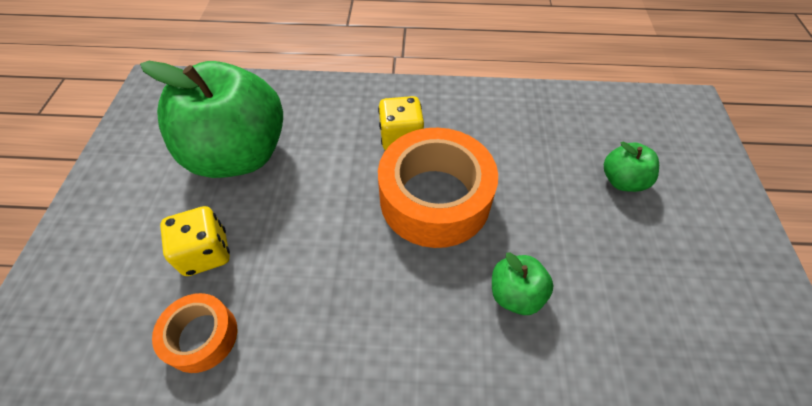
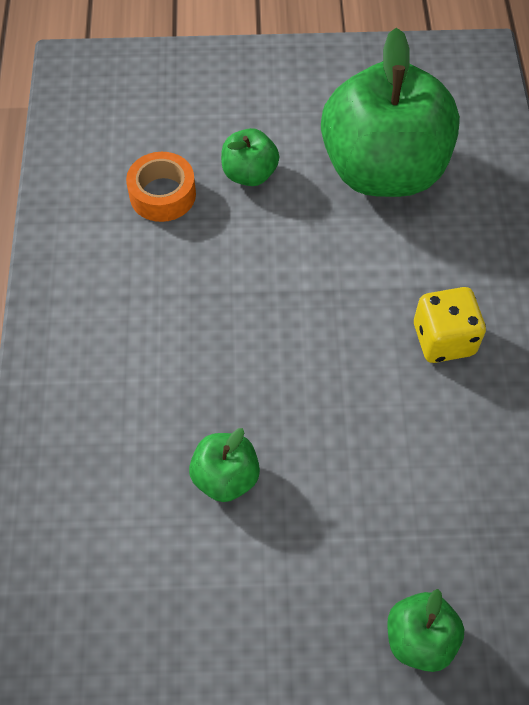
camera: 85 degrees right, 5 degrees up
(206, 253) = (249, 174): yellow dice -> green apple
(435, 198) = (349, 386): orange tape -> none

